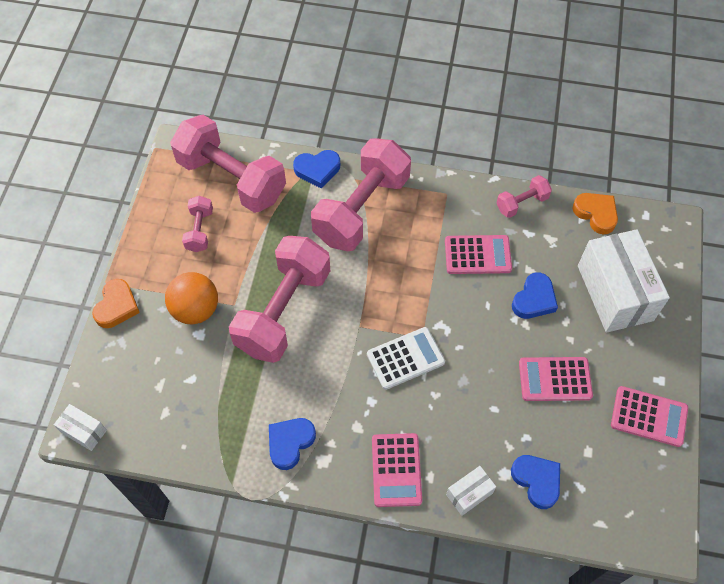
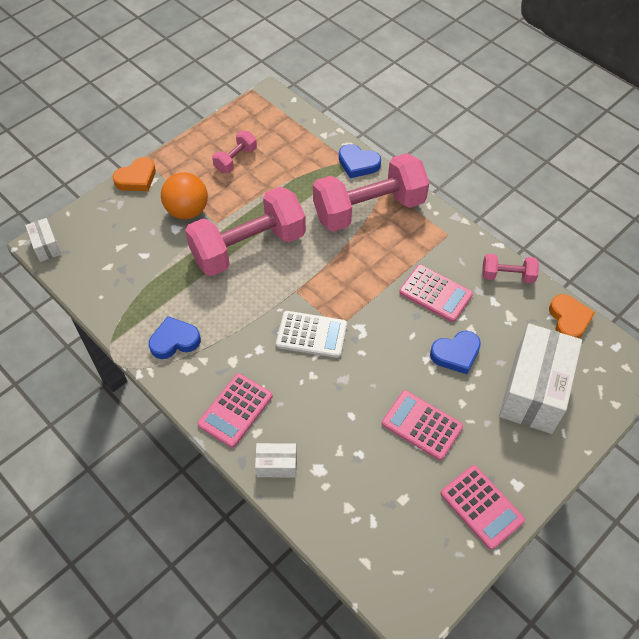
camera: 35 degrees right, 5 degrees down
(232, 179) = (288, 137): pink dumbbell -> none
(537, 481) = (340, 492): blue heart -> none

